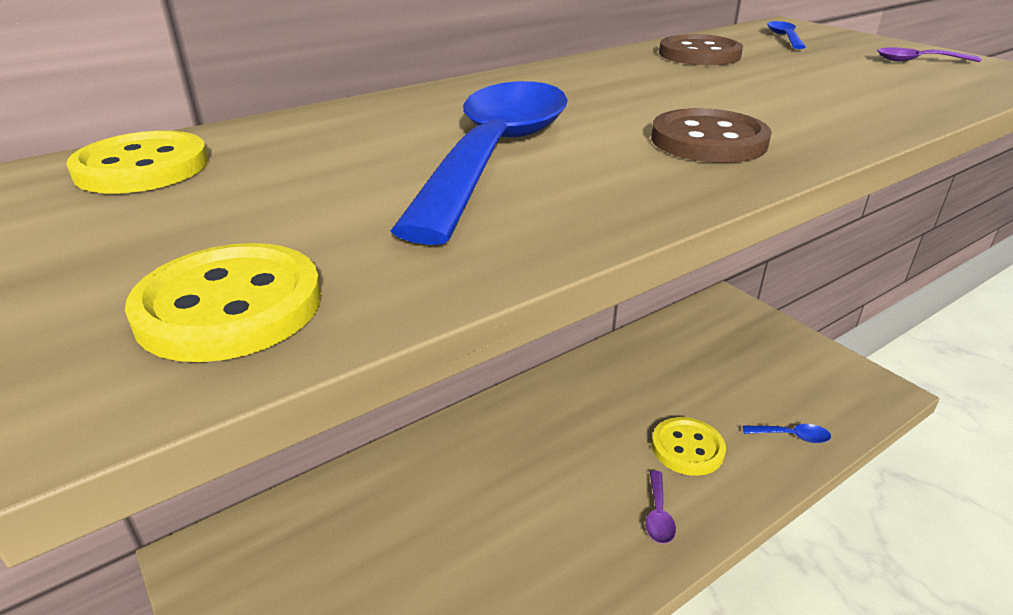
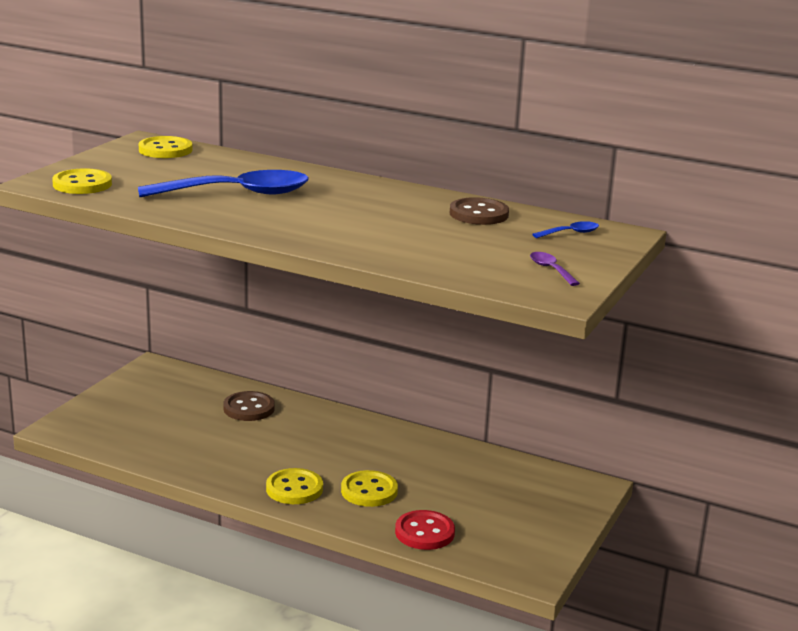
camera: 60 degrees right, 10 degrees down
(658, 515) = (294, 489): purple spoon -> yellow button
(708, 141) = (300, 226): brown button -> brown button (249, 408)
(792, 436) = (424, 532): blue spoon -> red button

